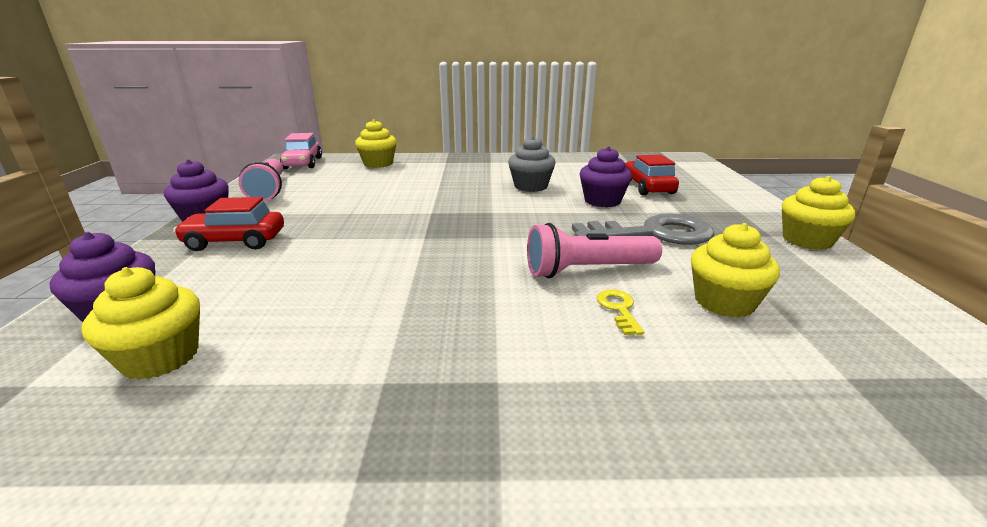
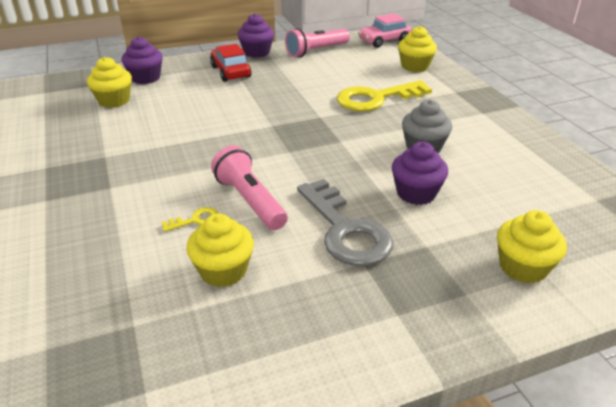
camera: 70 degrees right, 10 degrees up
(423, 186) = (376, 98): none -> yellow key
(647, 187) = (493, 220): red car -> none
(807, 240) = (398, 343): yellow cupcake -> yellow cupcake (523, 267)

